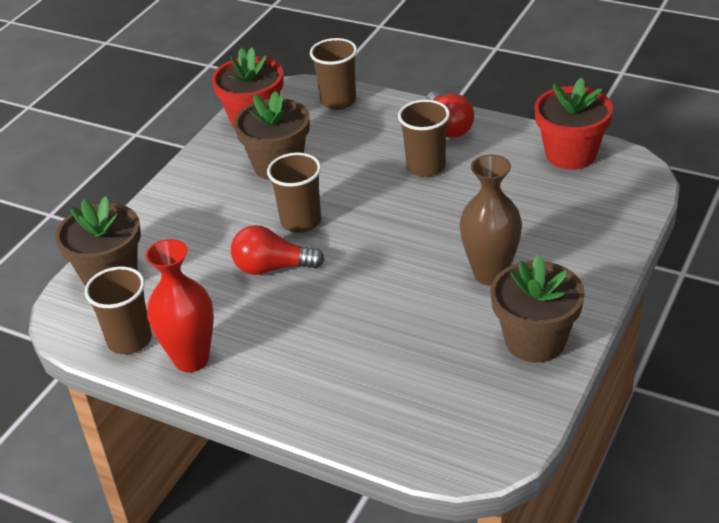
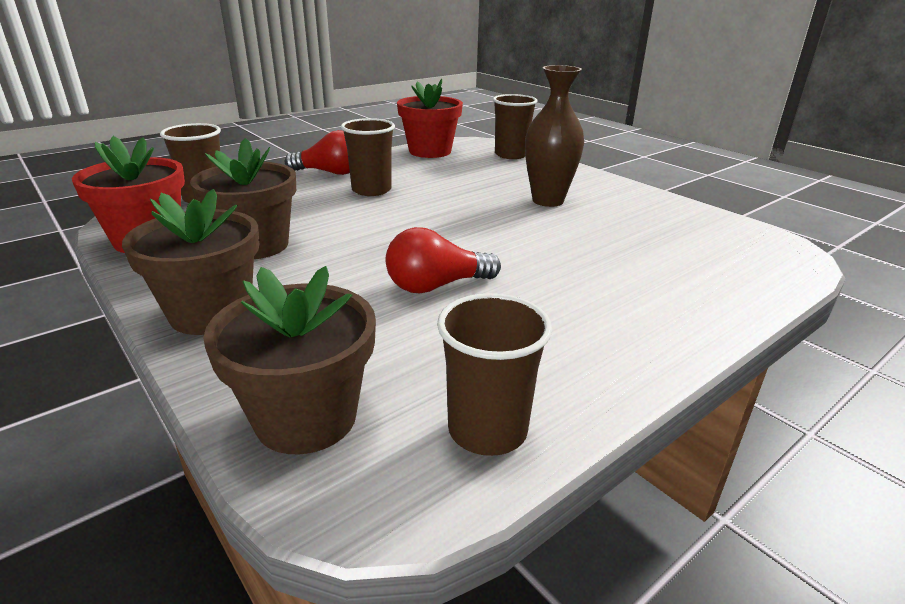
camera: 70 degrees left, 10 degrees down
(191, 359) = (570, 379): red vase -> none
(272, 268) = (436, 286): red light bulb -> red light bulb turned 45 degrees clockwise
(301, 221) = (374, 254): brown cup -> brown cup (511, 155)
(535, 341) = (644, 205): brown flower pot -> brown flower pot (211, 313)

